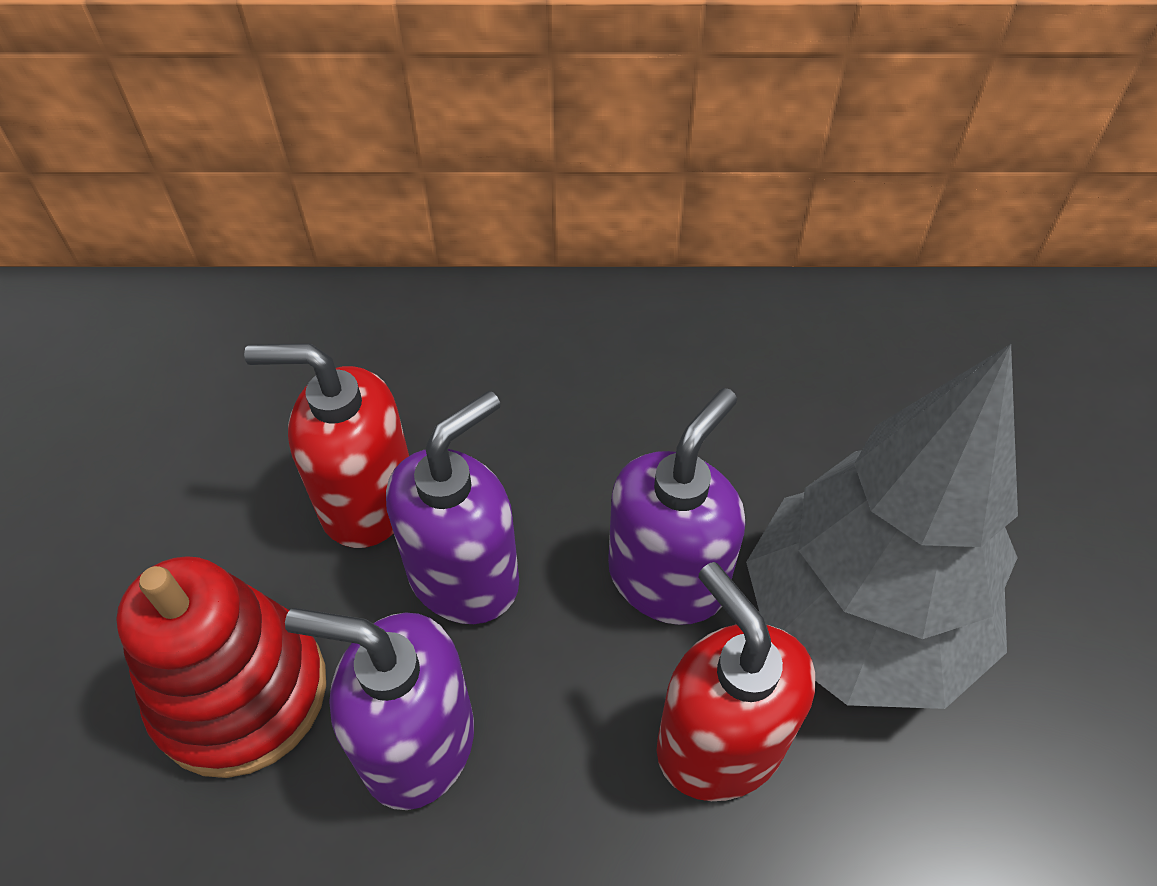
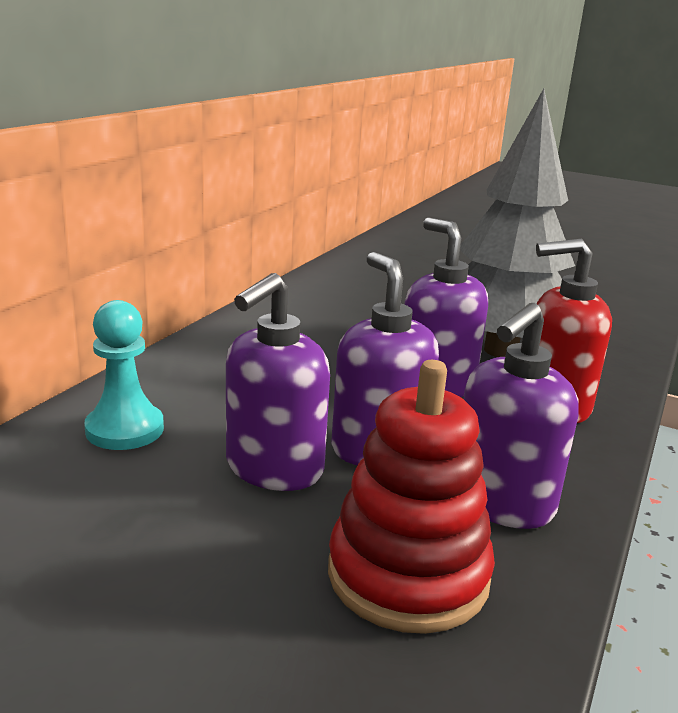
camera: 65 degrees left, 30 degrees down
(367, 500) = (273, 468): red soap dispenser -> purple soap dispenser
(369, 351) = (125, 429): none -> turquoise pawn

